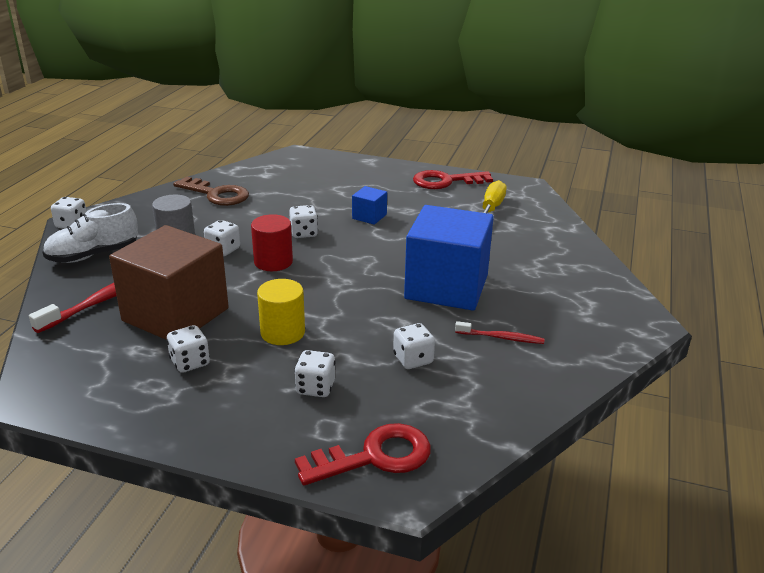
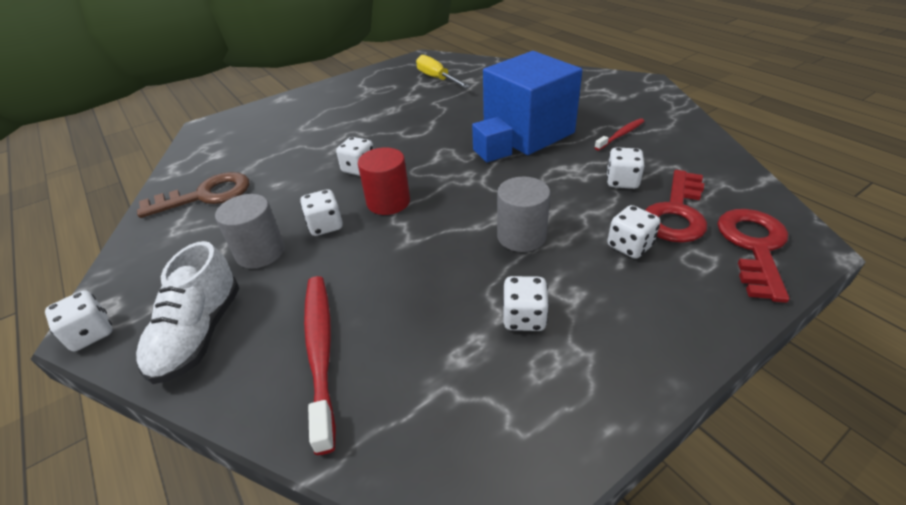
camera: 50 degrees left, 10 degrees up
(175, 314) = (417, 300): brown cube -> none
(282, 332) = (521, 236): yellow cylinder -> grey cylinder
(369, 216) = (376, 128): blue cube -> blue cube (492, 152)
(446, 181) = (370, 80): red key -> red key (676, 213)

